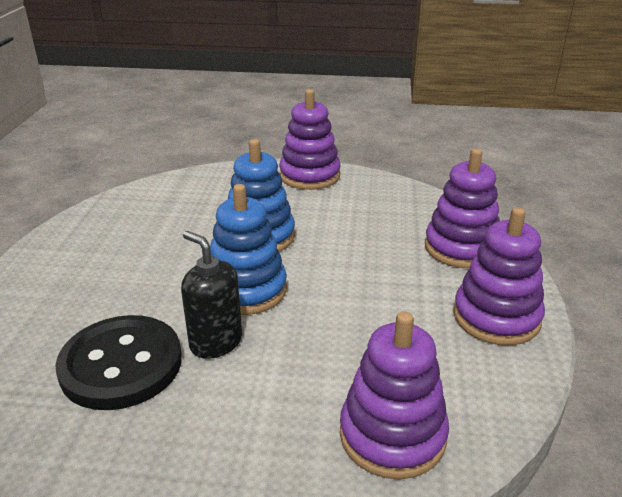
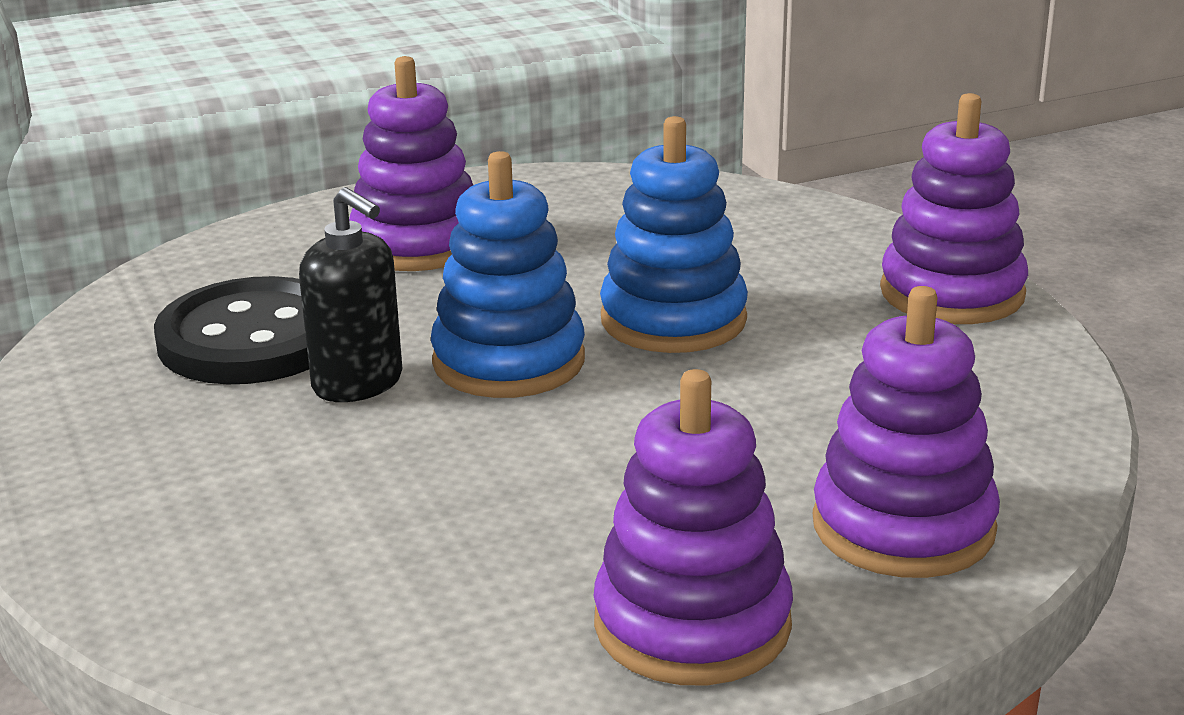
camera: 60 degrees right, 5 degrees down
(215, 342) = (358, 383): black soap dispenser -> black soap dispenser turned 120 degrees clockwise
(392, 435) = (271, 592): purple stacking toy -> purple stacking toy (417, 244)

